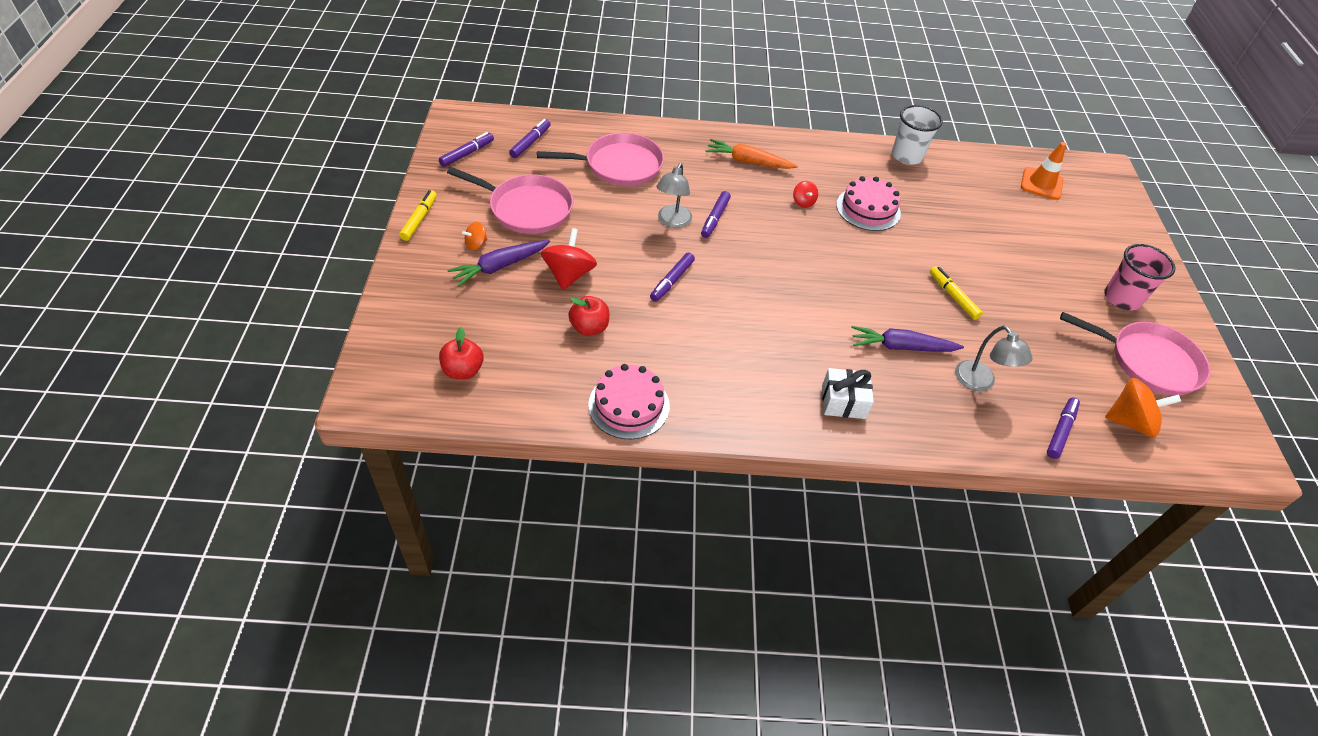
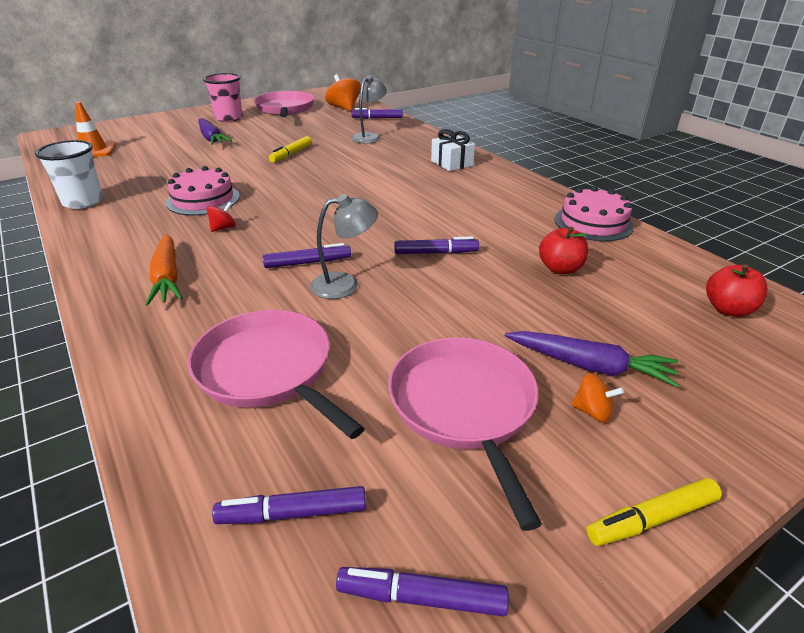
camera: 120 degrees left, 15 degrees down
(569, 275) = (520, 311): red spinning top -> none
(901, 347) = (371, 158): purple carrot -> purple carrot (211, 138)

